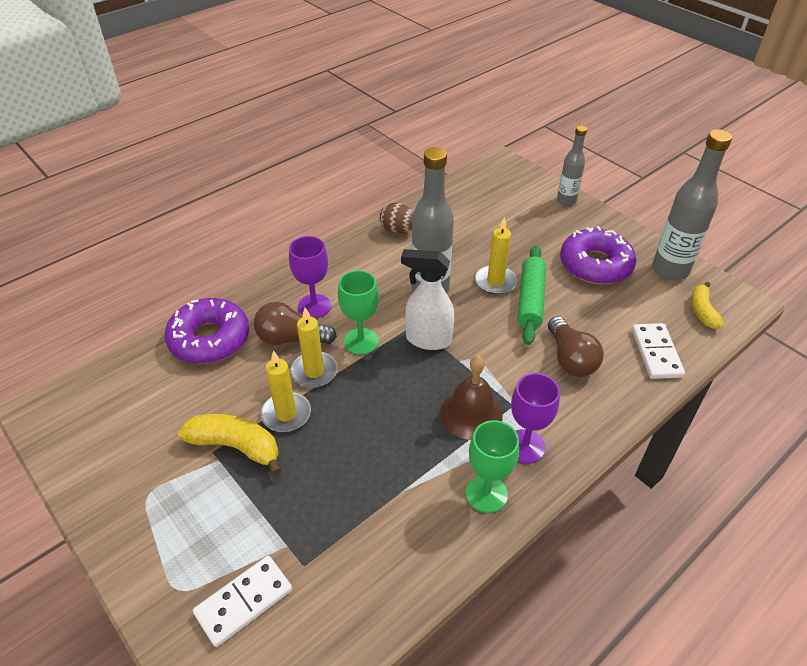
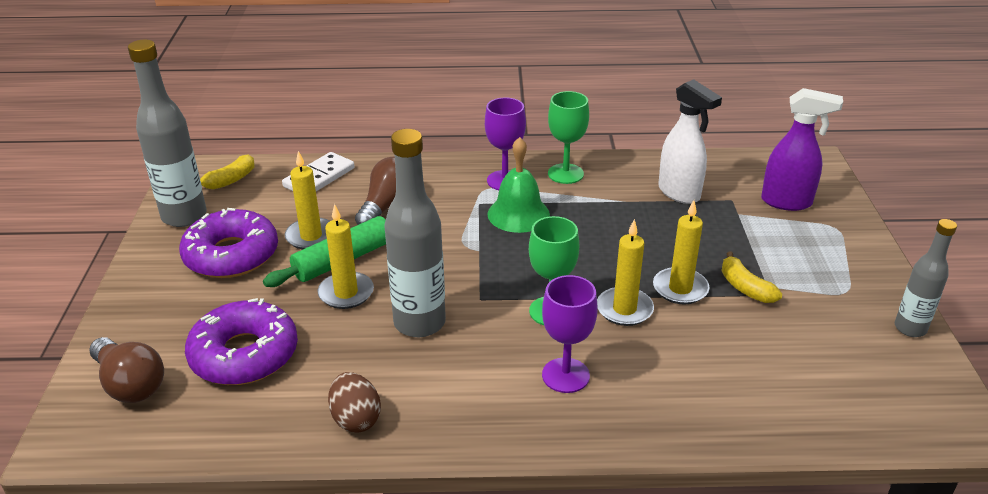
camera: 140 degrees left, 10 degrees down
(209, 339) = (720, 404): purple donut -> purple donut (244, 354)
(236, 446) = (745, 288): yellow banana -> yellow banana, size x0.65
(244, 602) = (787, 202): white domino -> purple spray bottle
(291, 338) = (623, 353): brown light bulb -> brown light bulb (130, 384)
(427, 340) = (485, 279): white spray bottle -> white spray bottle (679, 193)
(471, 414) = (518, 214): brown bell -> green bell
(566, 201) = (117, 334): grey bottle -> grey bottle (910, 328)
(576, 304) = (311, 236): none -> yellow candle

